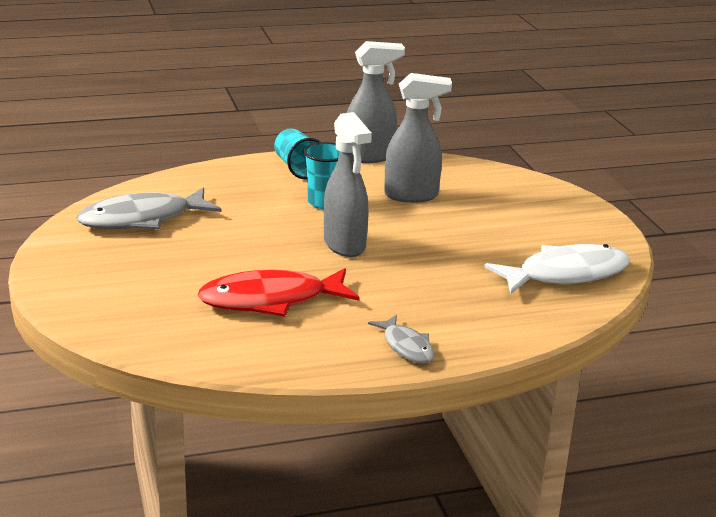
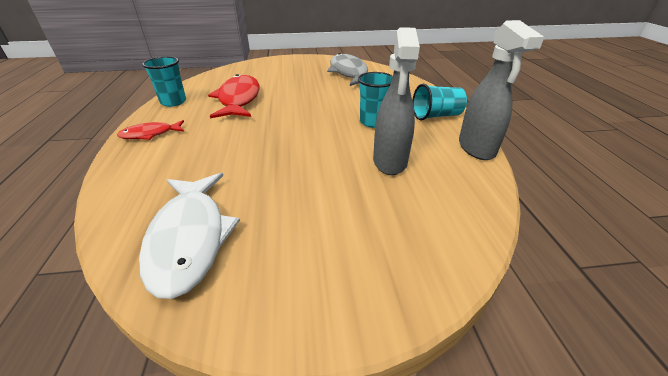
camera: 100 degrees right, 10 degrees up
(293, 358) = (173, 102): none -> turquoise cup
(345, 245) = (300, 124): grey spray bottle -> none
(406, 347) = (150, 134): grey fish -> red fish

